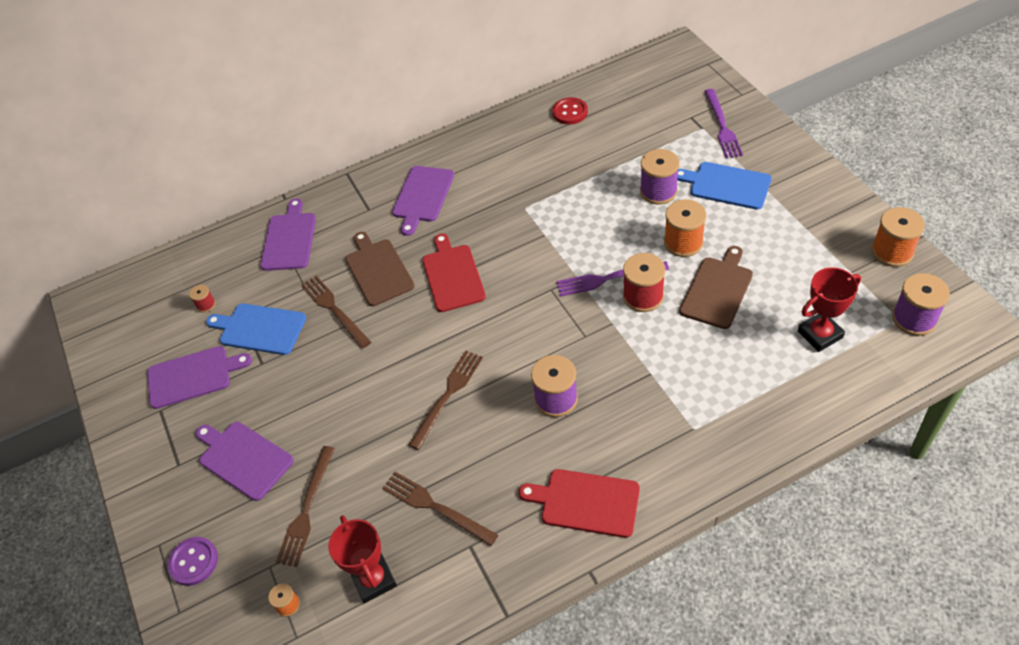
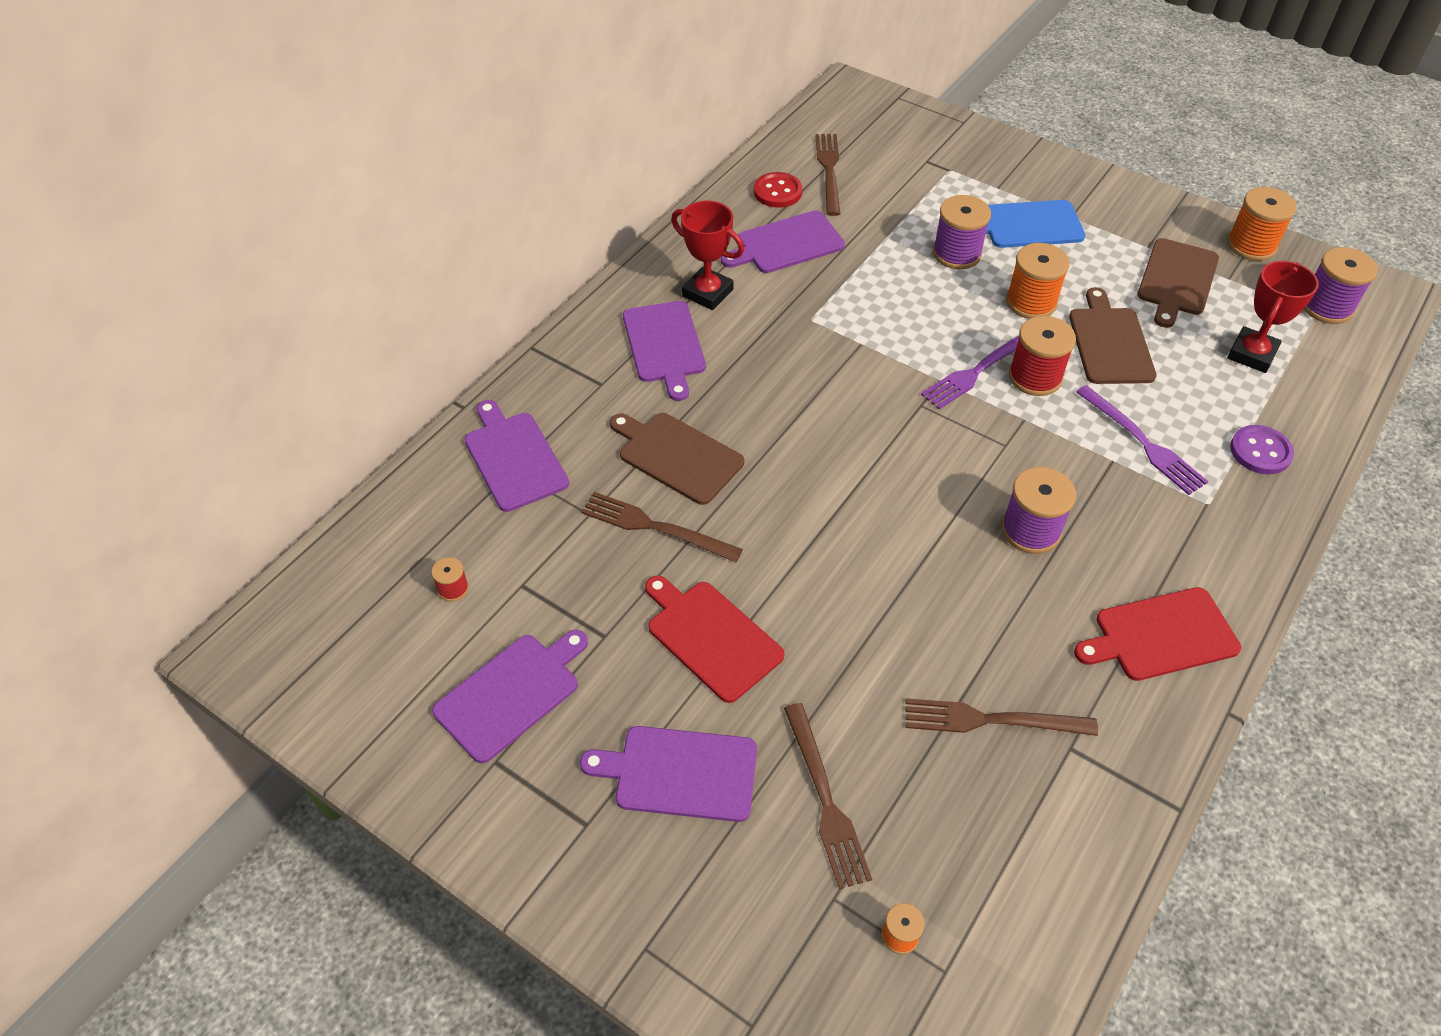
camera: 35 degrees left, 0 degrees up
(193, 562) = (718, 946): purple button -> purple button (1260, 451)
(260, 329) = (564, 591): blue cutting board -> none
(374, 579) = (987, 846): red trophy -> red trophy (707, 293)
(448, 395) = (896, 578): brown fork -> brown fork (829, 171)
(452, 275) = (784, 430): red cutting board -> red cutting board (711, 637)
(548, 151) = (786, 244): none -> purple cutting board
(722, 126) = (970, 162): purple fork -> purple fork (1142, 442)
(808, 260) = (1177, 280): none -> brown cutting board

